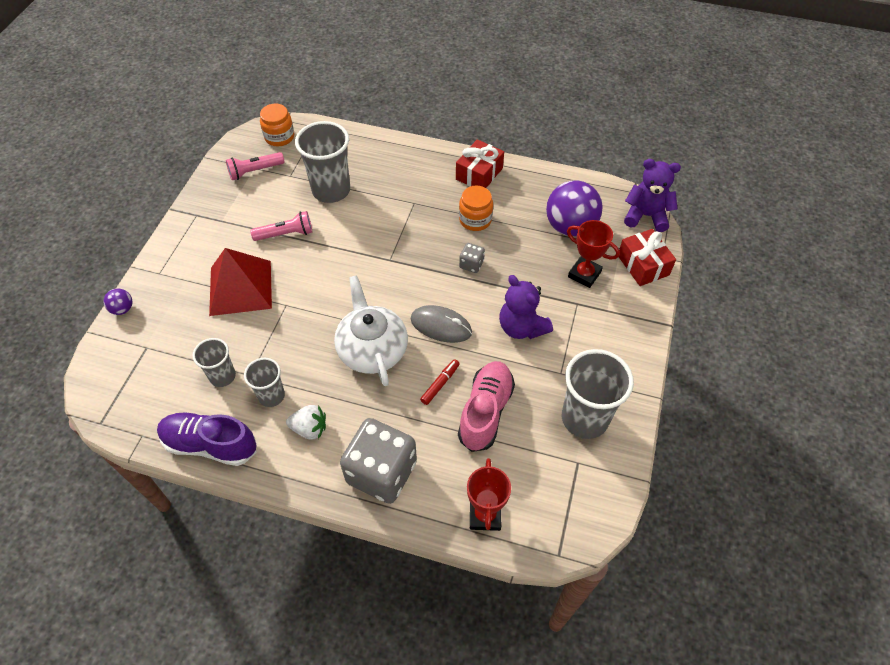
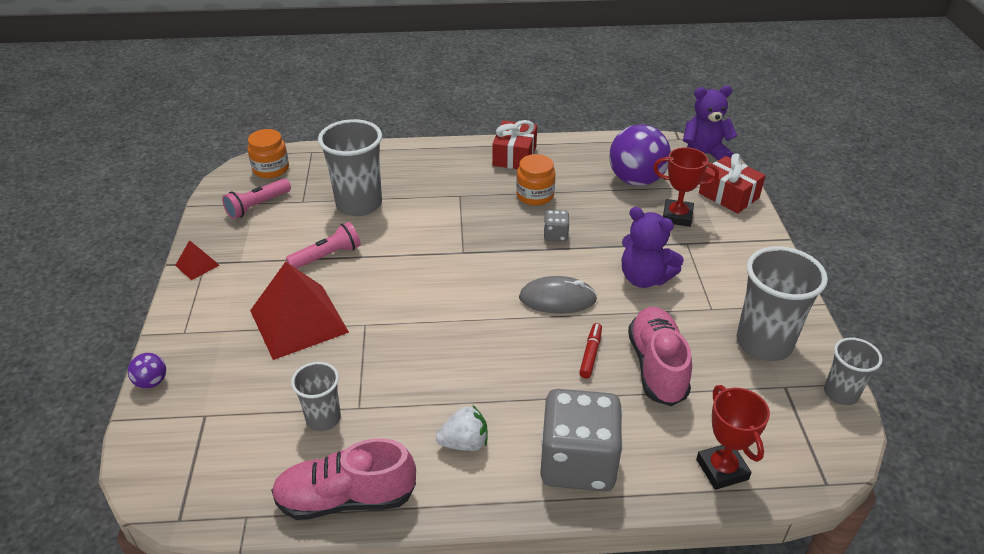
camera: 20 degrees left, 15 degrees down
(190, 215) = (197, 265): none -> red pyramid
(210, 445) = (346, 498): purple shoe -> pink shoe
(271, 396) = (397, 422): grey cup -> grey cup (841, 393)
(372, 349) = (493, 341): white teapot -> none

